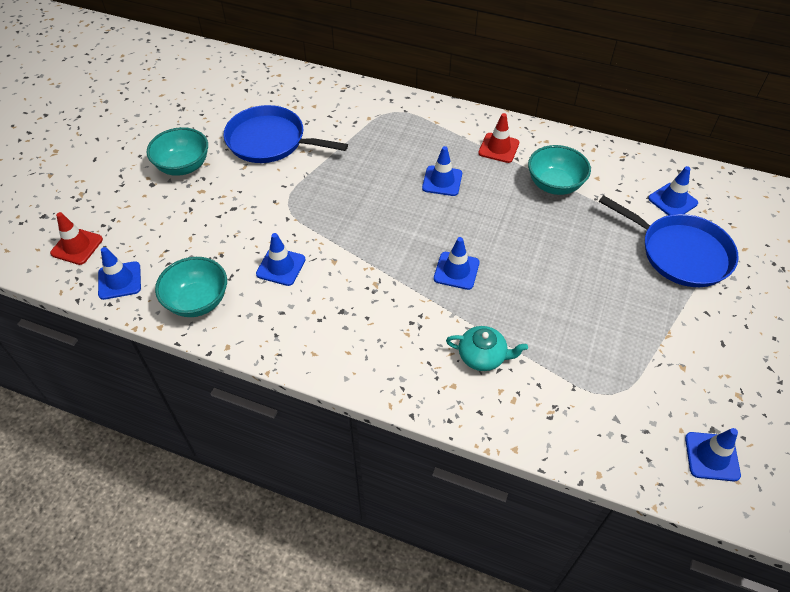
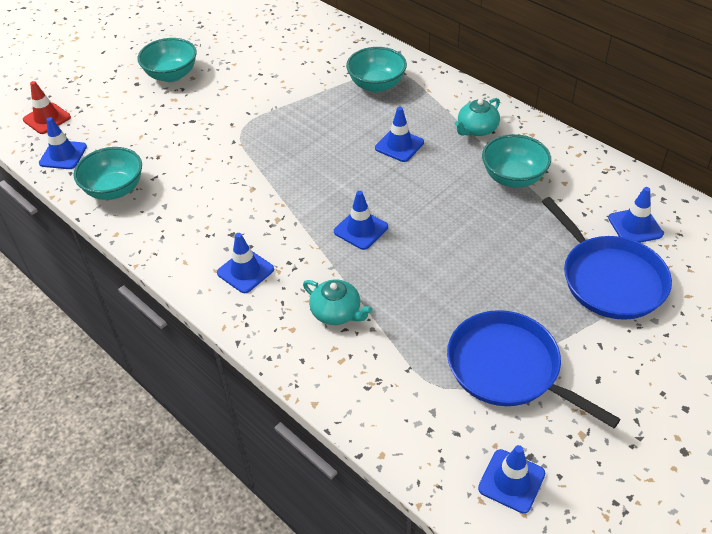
camera: 25 degrees right, 5 degrees down
(270, 141) = (260, 71): blue pan -> blue pan (508, 368)
(281, 267) = (202, 181): blue traffic cone -> blue traffic cone (245, 271)
(387, 128) = (376, 85): none -> turquoise bowl
(498, 148) = (477, 129): red traffic cone -> turquoise teapot

